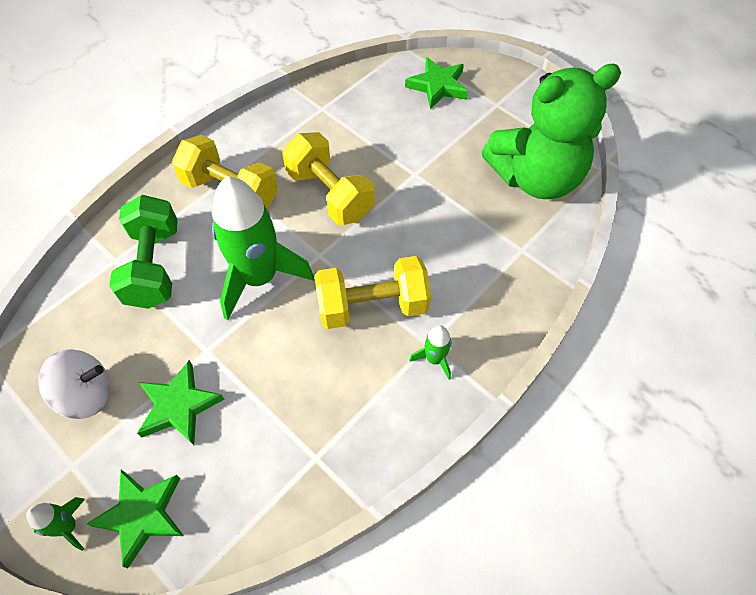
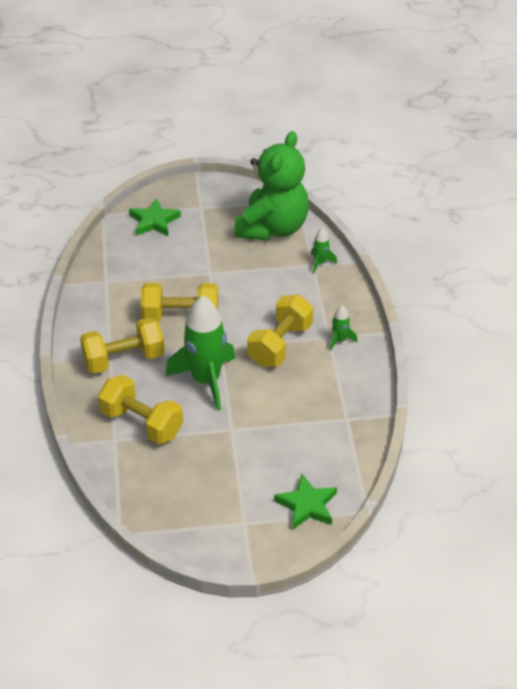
camera: 50 degrees left, 15 degrees down
(68, 526) = (282, 539): green rocket -> green rocket (320, 263)
(87, 394) = (203, 496): white spinning top -> none
(154, 266) = (141, 423): green dumbbell -> yellow dumbbell
(179, 406) = (255, 458): green star -> none

